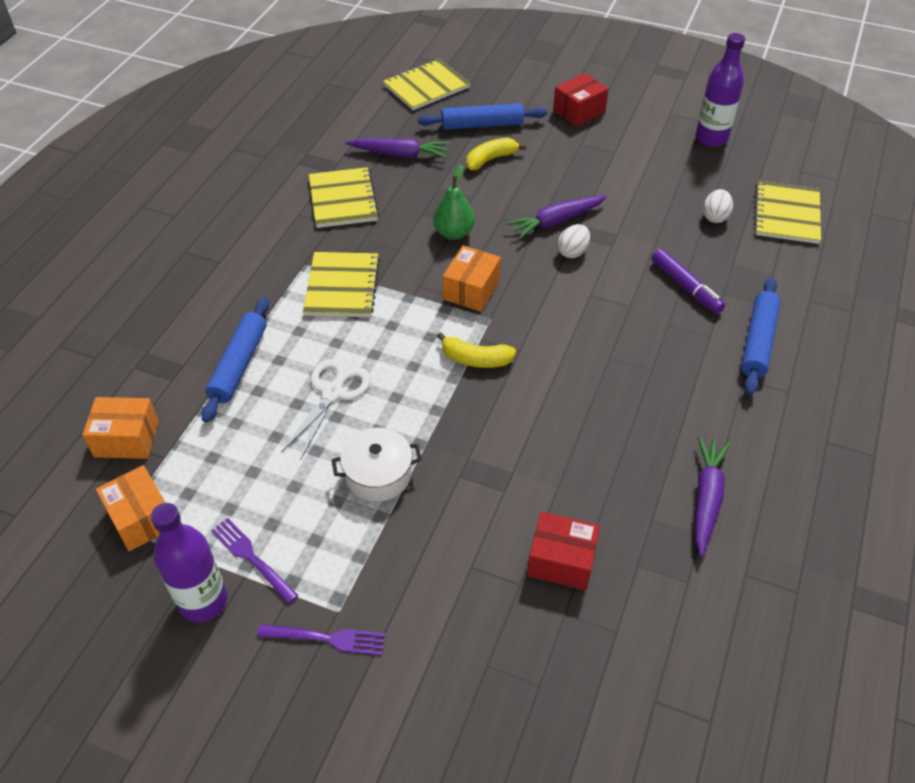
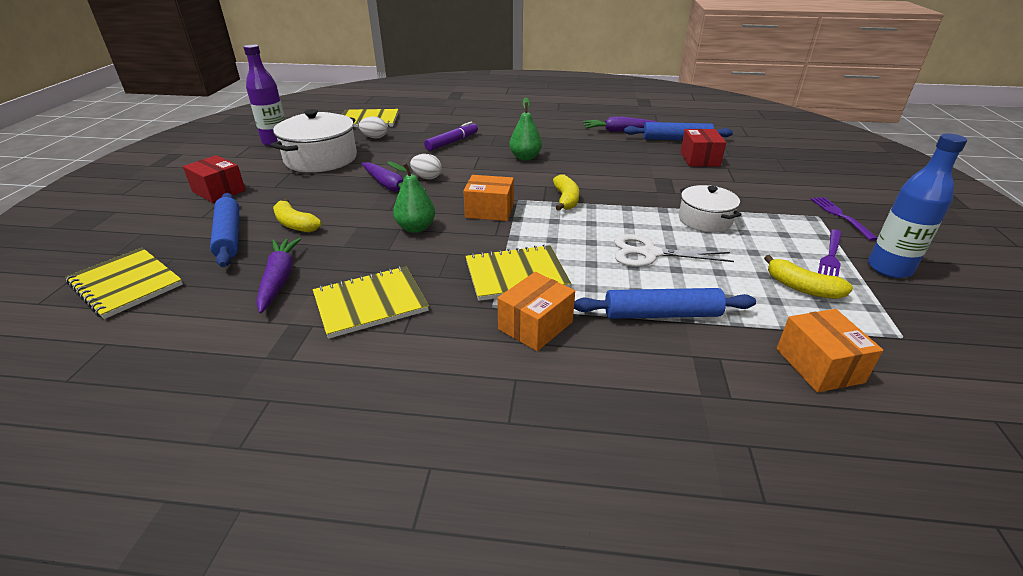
camera: 105 degrees left, 15 degrees down
(141, 518) = (876, 323): orange box -> orange box (535, 325)
(203, 601) = (889, 268): purple bottle -> blue bottle
(217, 491) = (802, 288): none -> yellow banana
(614, 350) = (525, 157): none -> green pear
(649, 173) = (321, 159): none -> white pot
(758, 342) = (493, 124): blue rolling pin -> blue rolling pin (676, 139)

